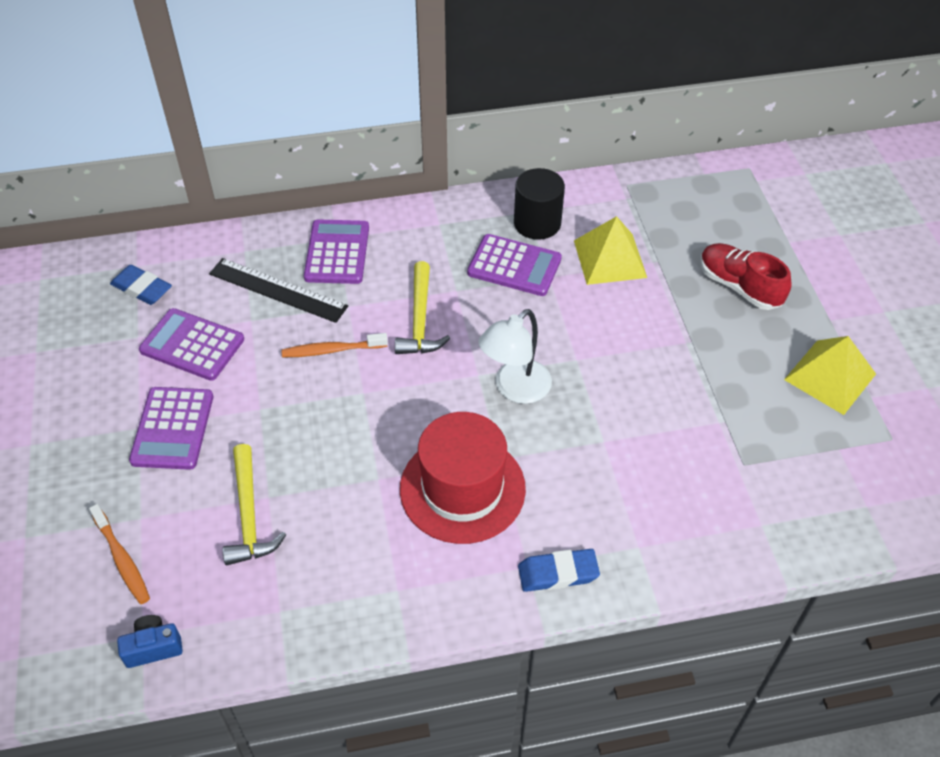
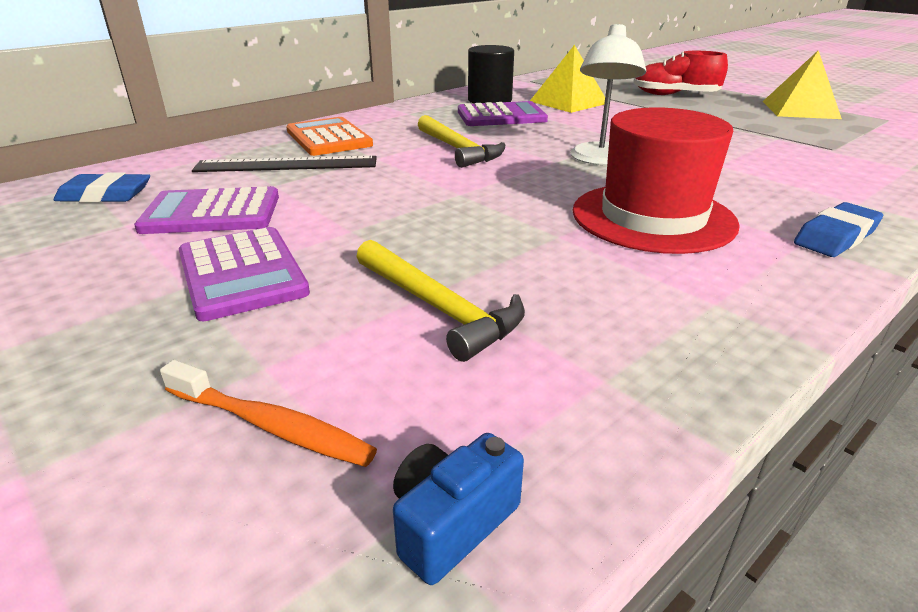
camera: 30 degrees left, 20 degrees down
(332, 350) = (391, 180): orange toothbrush -> none
(337, 252) = (328, 138): purple calculator -> orange calculator

